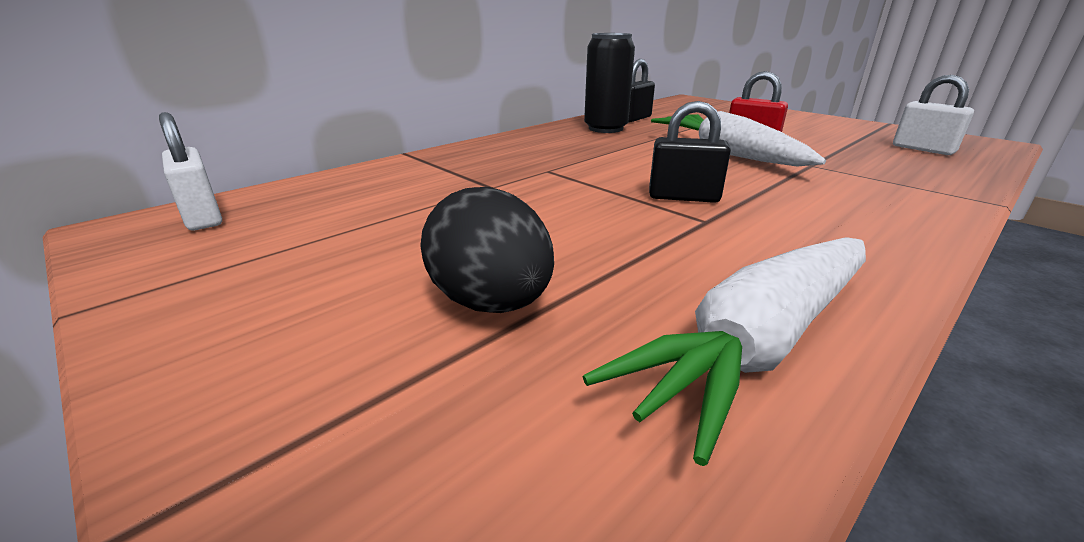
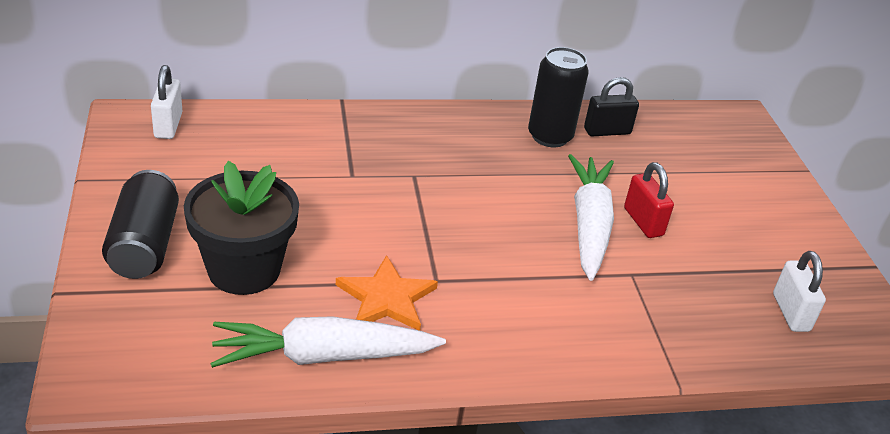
camera: 30 degrees right, 10 degrees up
(280, 345) = (145, 244): none -> black can
(491, 303) = (244, 270): black egg -> black flower pot
(683, 197) = (460, 253): black padlock -> none
(696, 252) = (386, 298): none -> orange star

